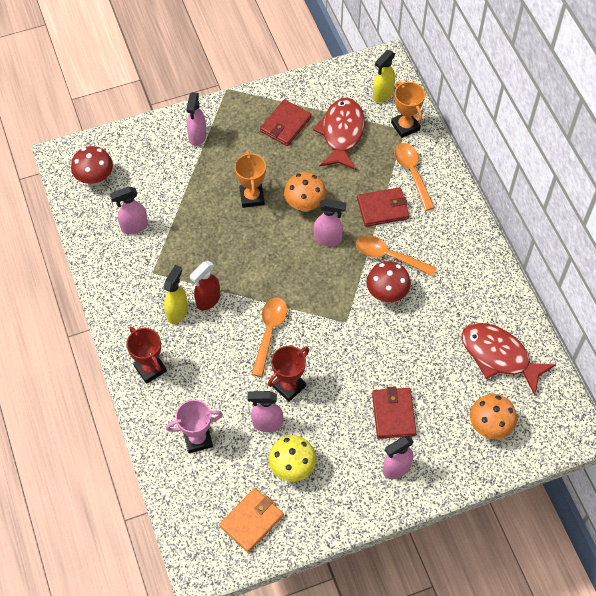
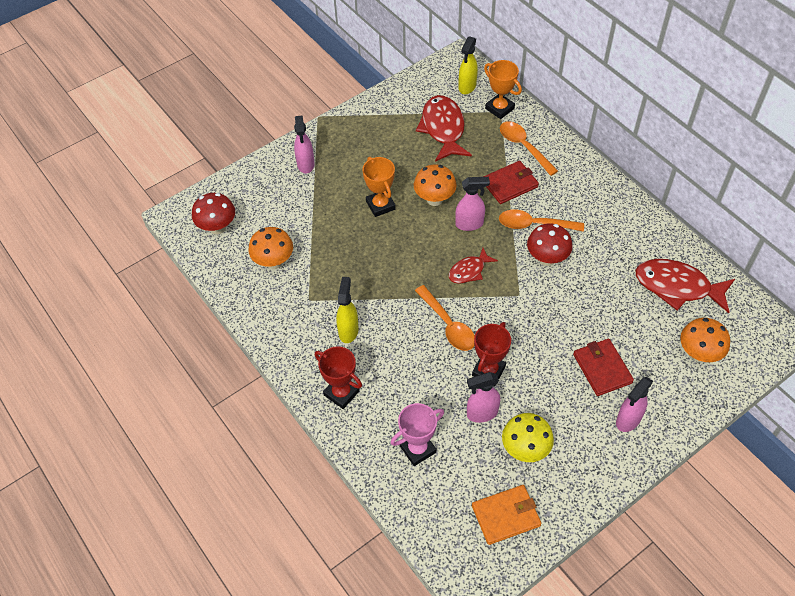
camera: 15 degrees left, 5 degrees down
(134, 227) = (274, 262): pink spray bottle -> orange mushroom
(208, 300) = (375, 311): red spray bottle -> none
(251, 520) = (506, 515): orange wallet -> orange wallet turned 45 degrees clockwise
(269, 332) = (448, 325): orange spoon -> orange spoon turned 150 degrees clockwise
(285, 124) = (387, 134): red wallet -> none
(309, 285) = (469, 271): none -> red fish

